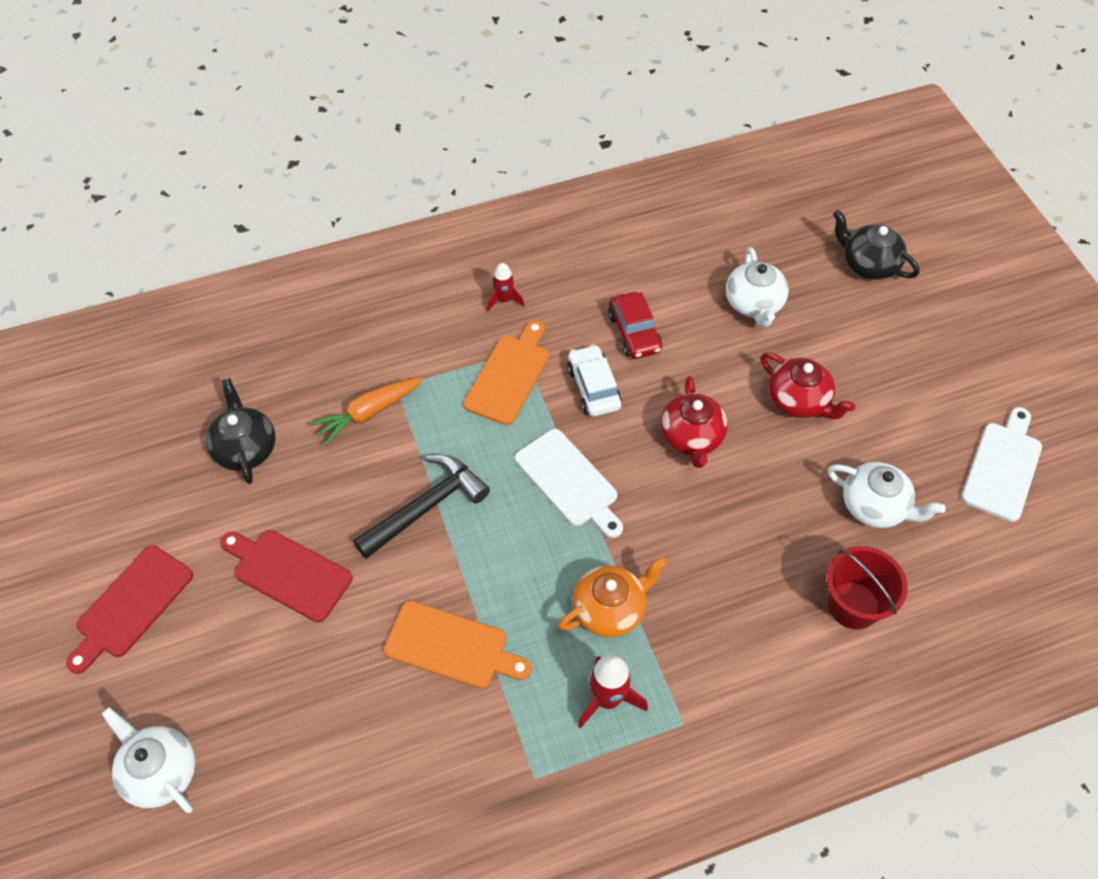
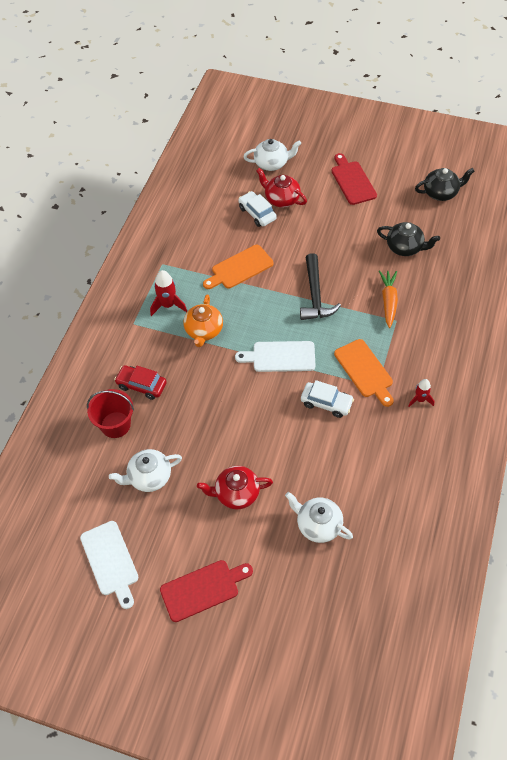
camera: 130 degrees right, 0 degrees up
(288, 573) = (324, 233): red cutting board -> red cutting board (203, 589)
(309, 706) = (257, 213): none -> white car
(634, 333) = (347, 447): red car -> red car (141, 385)
(691, 438) = (259, 425): red teapot -> red teapot (281, 199)
(868, 264) = (295, 620): black teapot -> black teapot (441, 193)

